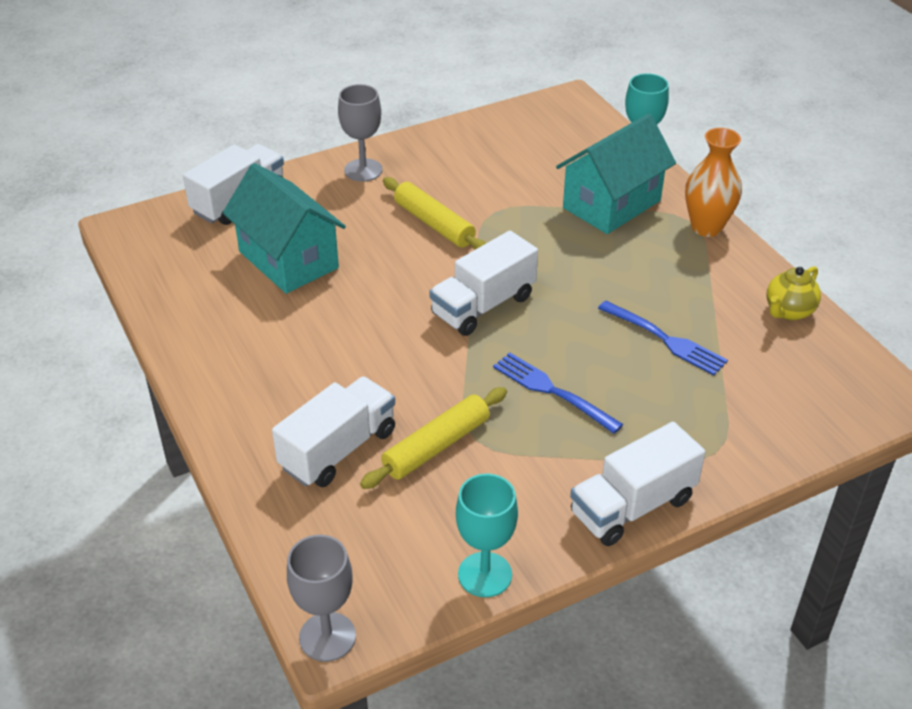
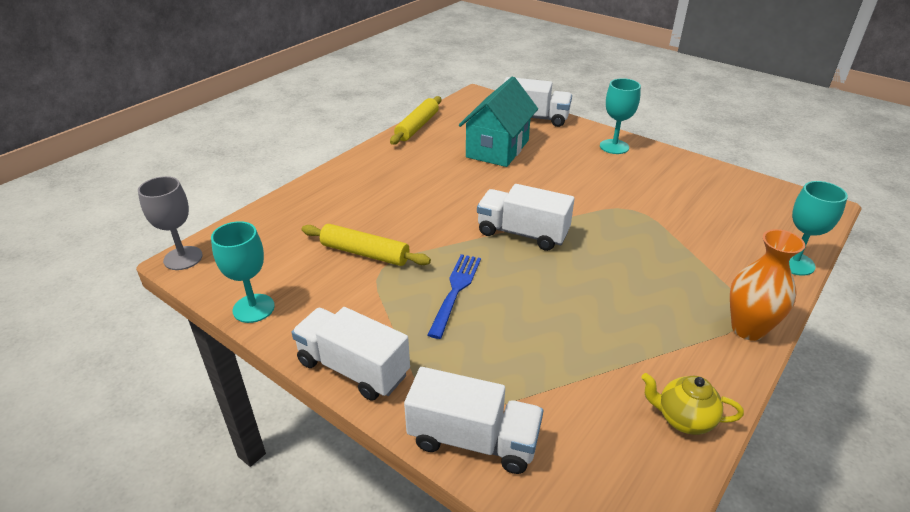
camera: 65 degrees right, 5 degrees down
(338, 449) = (340, 216): white truck -> white truck (473, 440)
(363, 170) = (614, 147): grey goblet -> turquoise goblet
(434, 224) = (589, 188): yellow rolling pin -> yellow rolling pin (417, 126)
(611, 204) = (711, 264): turquoise house -> none
(665, 339) = (566, 339): blue fork -> none

